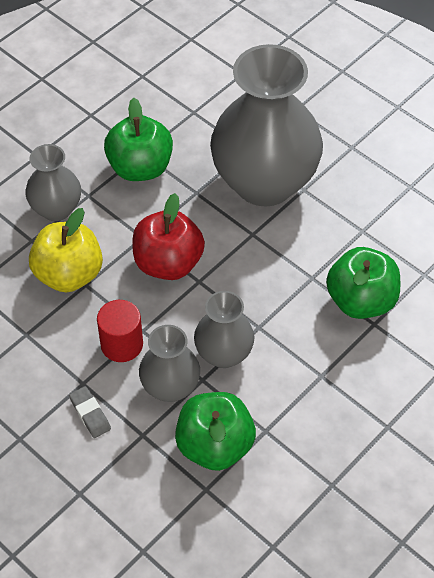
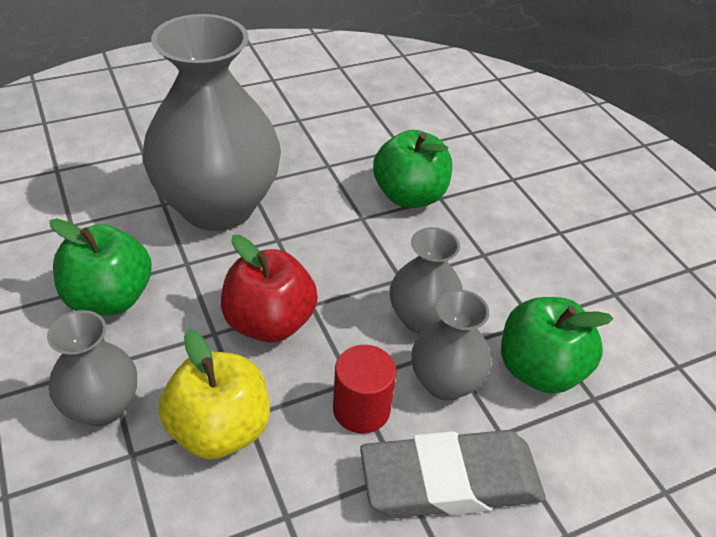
camera: 70 degrees left, 10 degrees down
(90, 414) = (450, 481): grey eraser -> grey eraser, size x2.42

